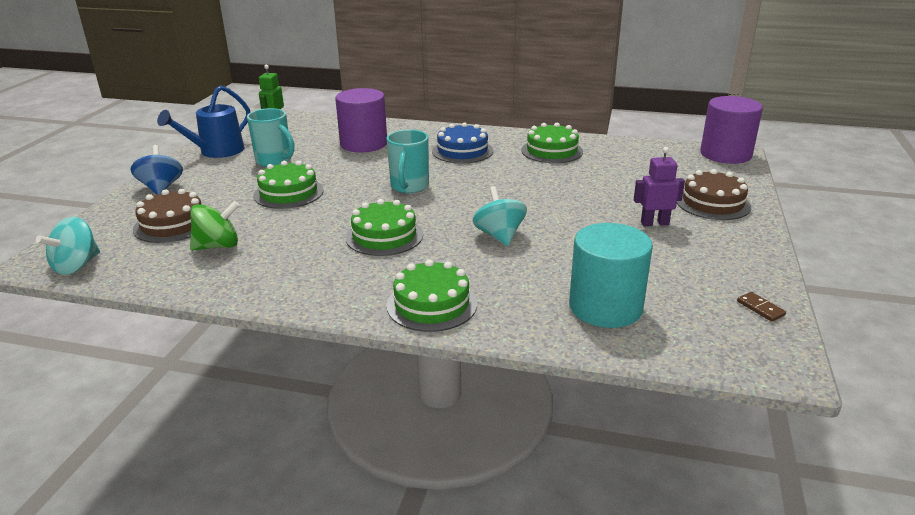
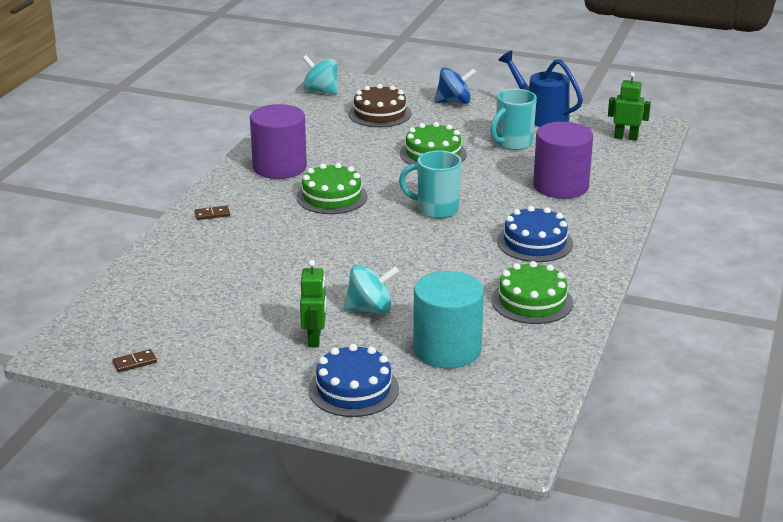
camera: 95 degrees right, 0 degrees up
(218, 246) = (335, 133): green spinning top -> none
(432, 304) = (212, 214): green cake -> brown domino
(499, 236) = (315, 249): turquoise spinning top -> turquoise spinning top (370, 309)
(605, 307) = (173, 286): turquoise cylinder -> turquoise cylinder (447, 349)
(654, 223) = (314, 339): purple robot -> green robot
(712, 203) = (354, 389): brown cake -> blue cake
(725, 154) = (510, 440): purple cylinder -> purple cylinder (279, 167)

